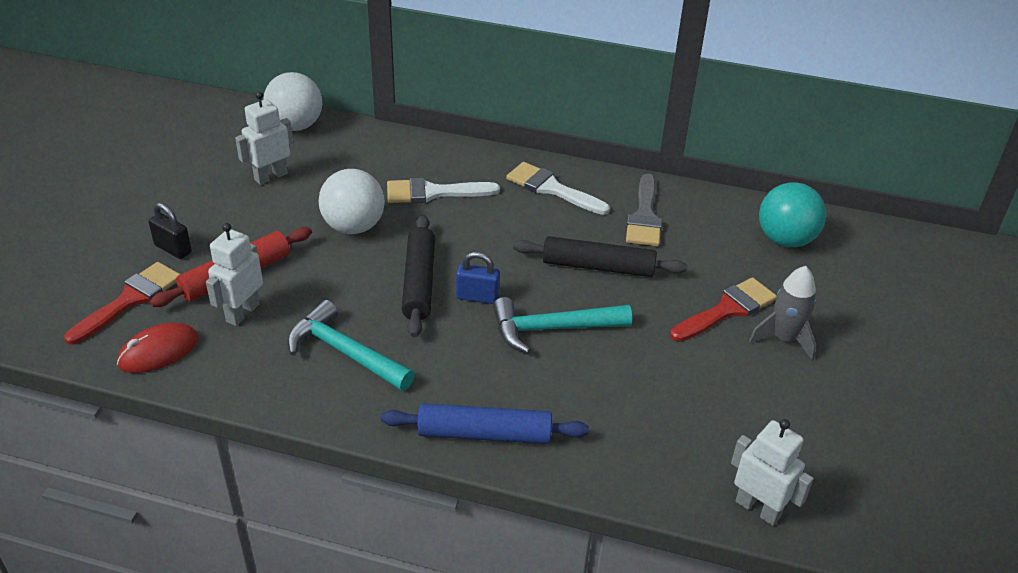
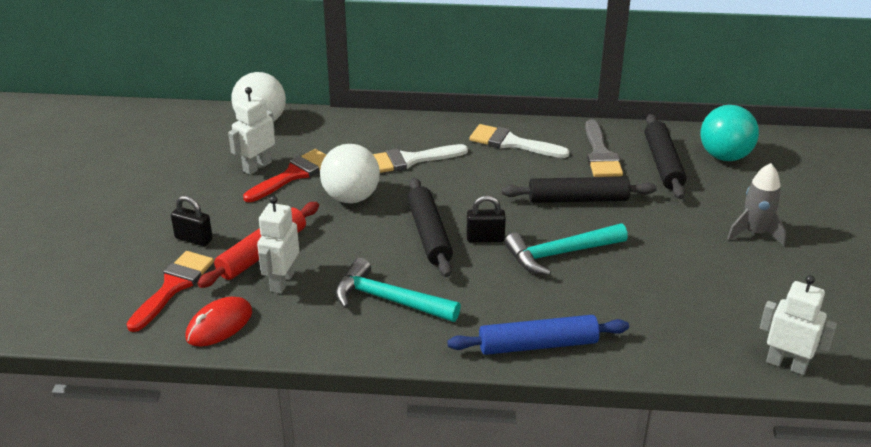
camera: 10 degrees left, 5 degrees down
(477, 297) = (485, 238): blue padlock -> black padlock
(711, 238) = (663, 164): none -> black rolling pin
(727, 309) = (699, 217): red brush -> red brush (293, 175)

